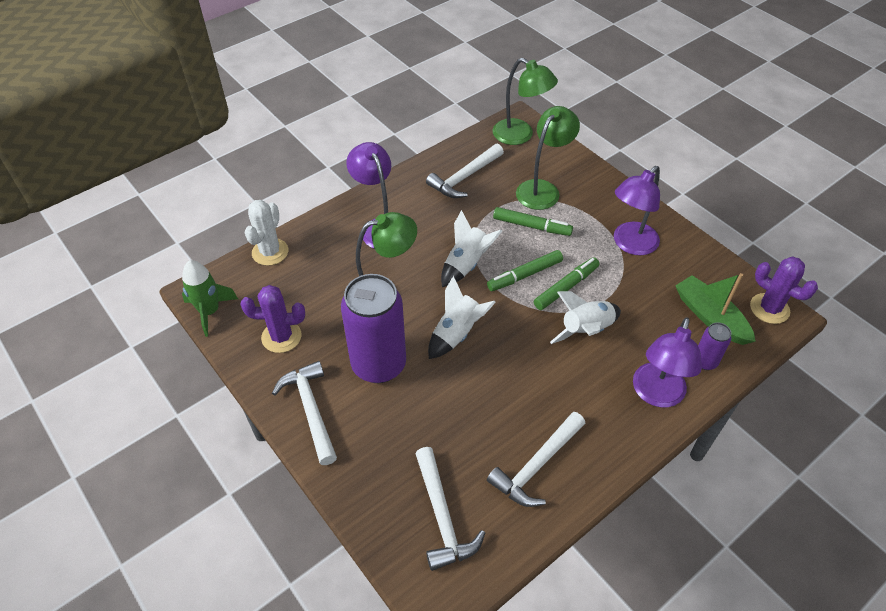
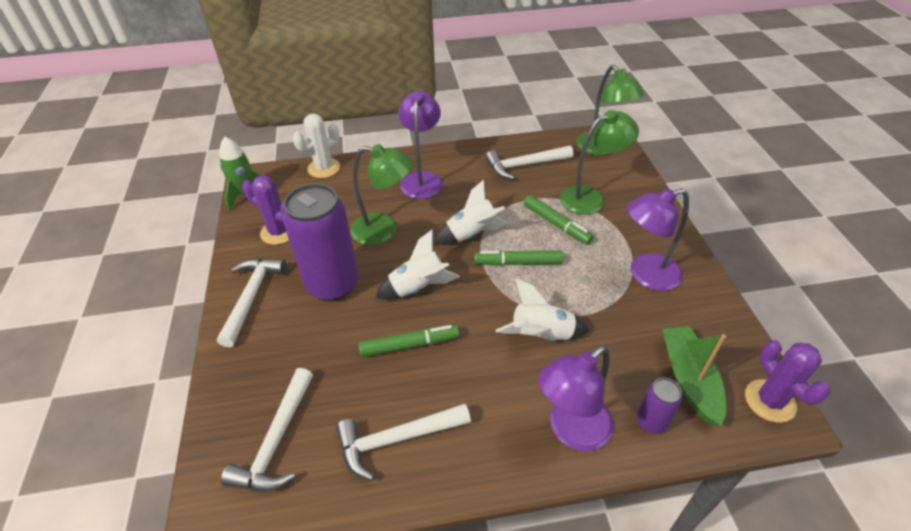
camera: 30 degrees right, 5 degrees down
(565, 287) = (550, 288): green marker -> green marker (409, 345)

